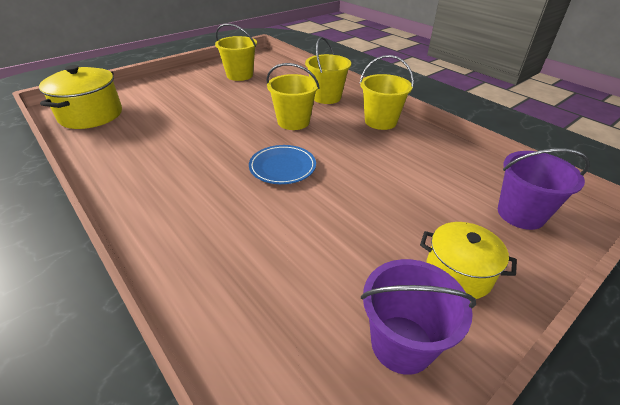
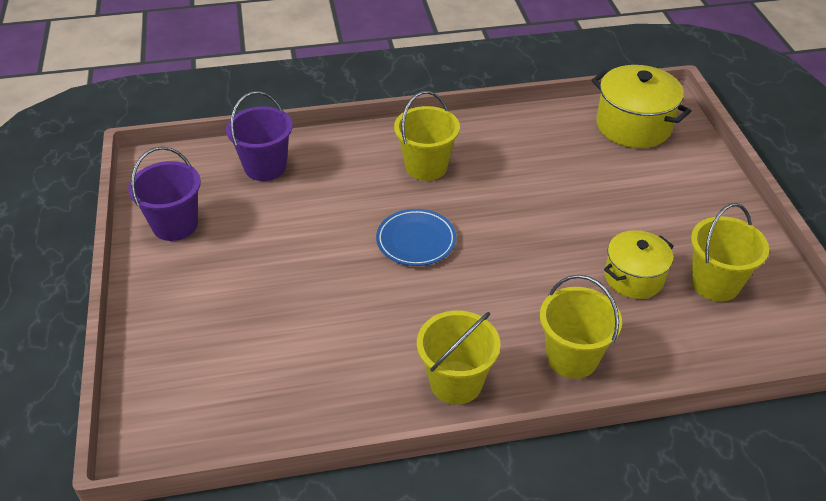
camera: 120 degrees right, 5 degrees up
(293, 122) = (513, 287): yellow bucket -> yellow bucket (426, 166)
(458, 273) = (186, 288): yellow pot -> yellow pot (634, 278)
(520, 214) = (191, 389): purple bucket -> purple bucket (265, 167)

